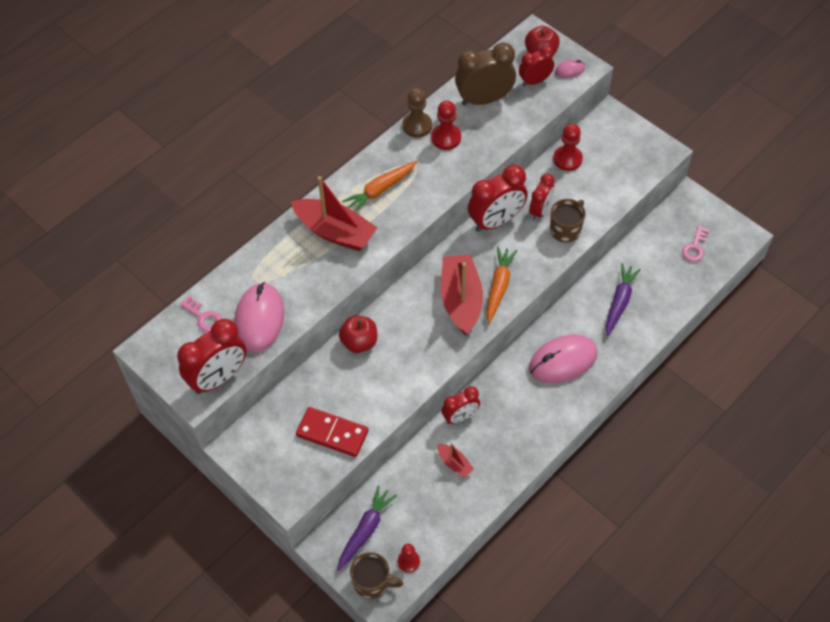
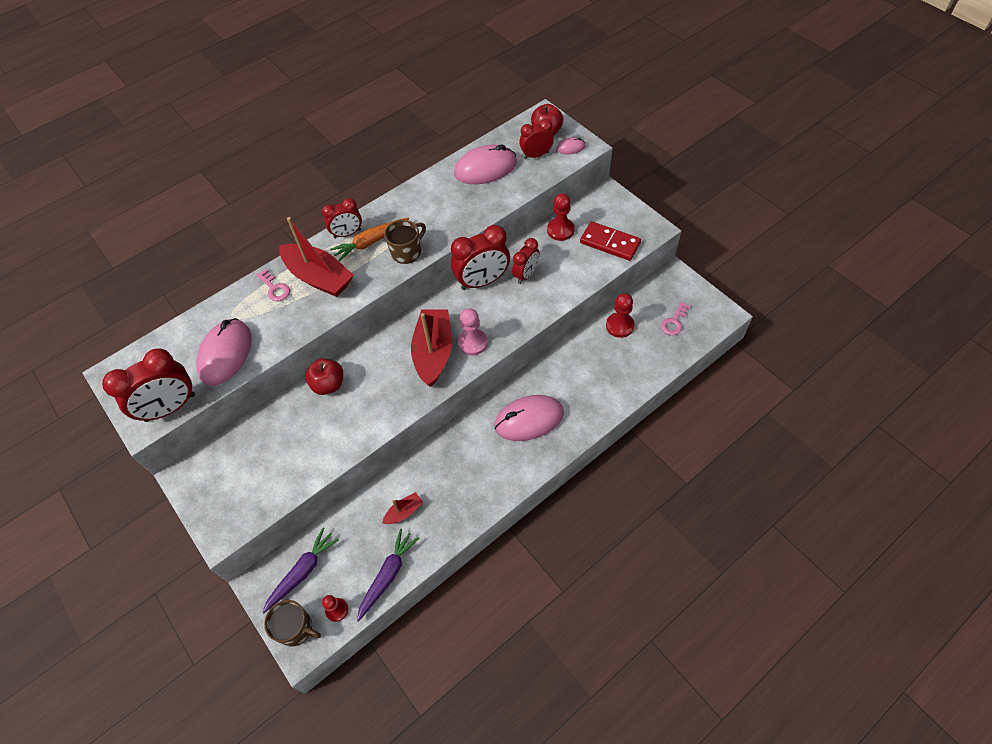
camera: 10 degrees right, 0 degrees up
(203, 317) = (175, 347): pink key -> pink key (275, 288)
(332, 433) = (280, 472): red domino -> red domino (609, 243)
(417, 125) = (418, 187): brown pawn -> none
(446, 138) = (443, 200): red pawn -> red pawn (619, 326)
(454, 463) = (404, 512): red boat -> red boat turned 90 degrees counterclockwise
(460, 417) = (419, 465): red clock -> red clock (347, 234)
(484, 99) = (485, 168): brown clock -> pink mouse
(499, 286) = (472, 342): orange carrot -> pink pawn
(565, 229) = (547, 294): brown mug -> brown mug (407, 252)
(619, 302) = (593, 368): purple carrot -> purple carrot (388, 575)

